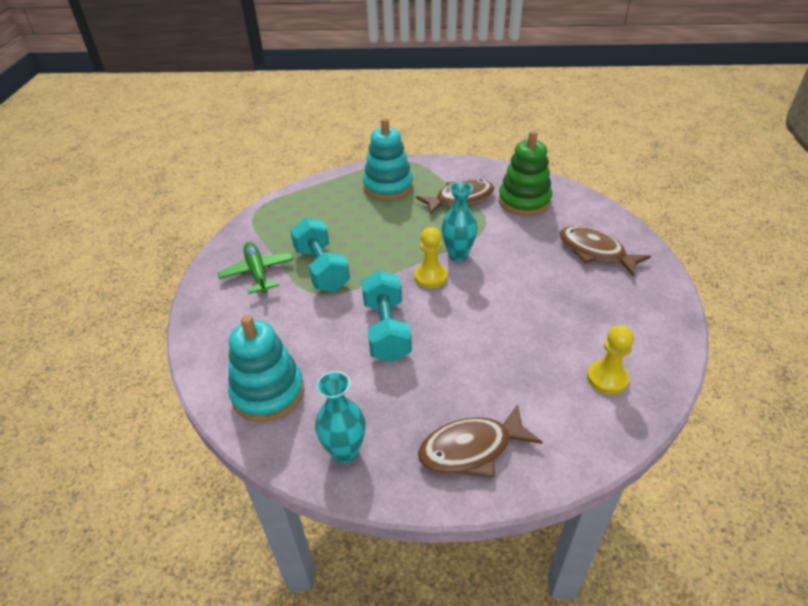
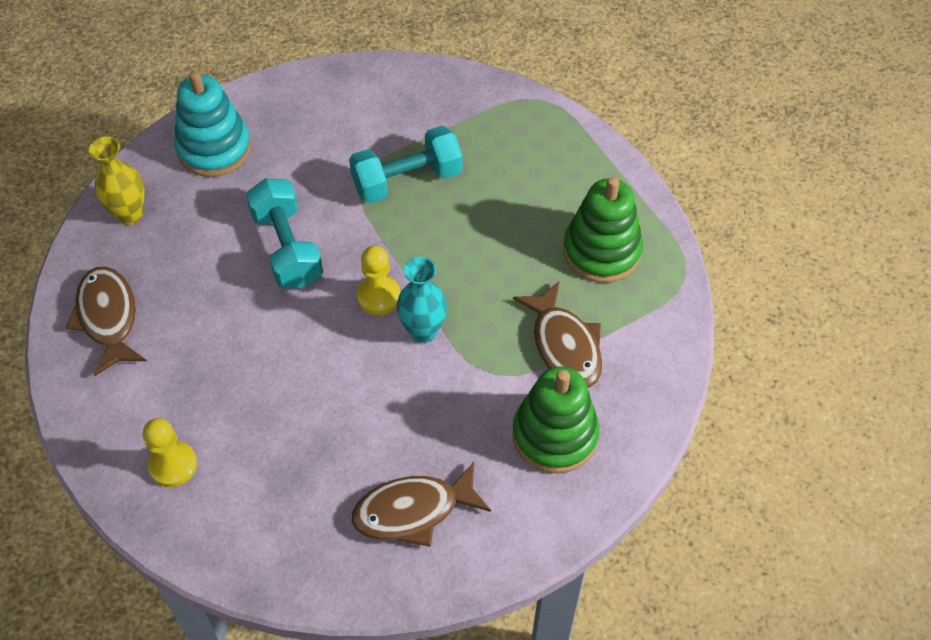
camera: 90 degrees right, 15 degrees up
(257, 273) = (407, 117): green plane -> none
(345, 451) = (129, 214): turquoise vase -> yellow vase
(387, 330) = (287, 248): turquoise dumbbell -> turquoise dumbbell turned 75 degrees clockwise
(388, 187) = (601, 251): turquoise stacking toy -> green stacking toy
(595, 252) = (413, 511): brown fish -> brown fish turned 150 degrees counterclockwise

